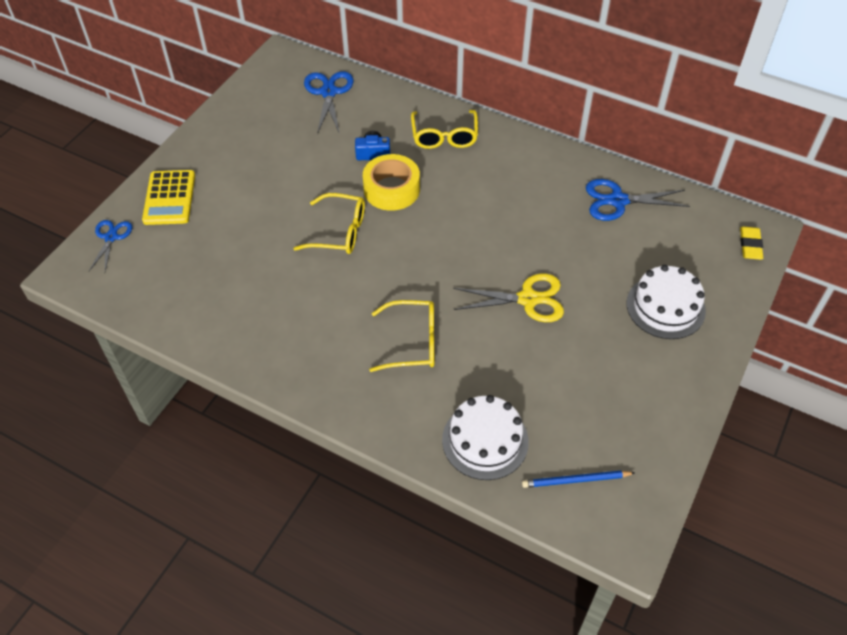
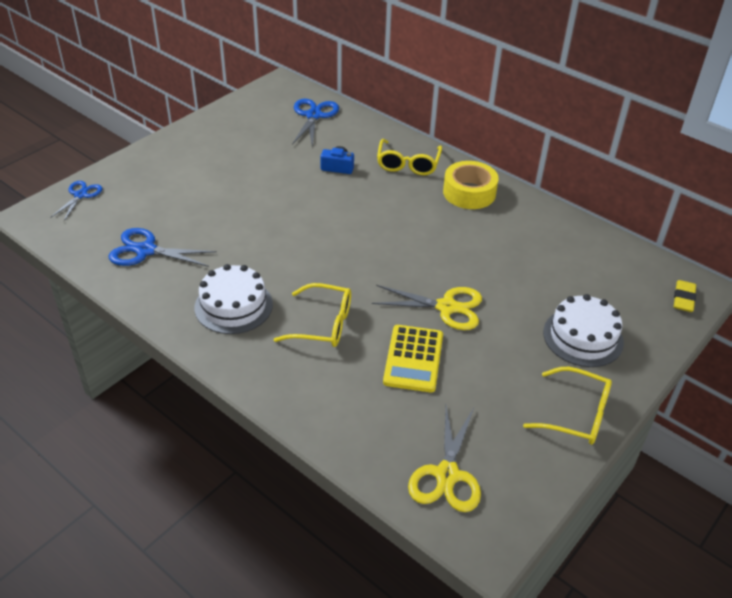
camera: 10 degrees right, 10 degrees down
(169, 198) = (143, 173): yellow calculator -> yellow calculator (413, 359)
(338, 232) = (285, 223): yellow glasses -> yellow glasses (575, 414)
(391, 189) = (345, 198): yellow tape -> yellow tape (469, 192)
(485, 440) = (366, 421): white cake -> white cake (233, 306)
(575, 480) = (447, 475): blue pencil -> yellow scissors
(618, 201) = (559, 240): blue scissors -> blue scissors (146, 250)

